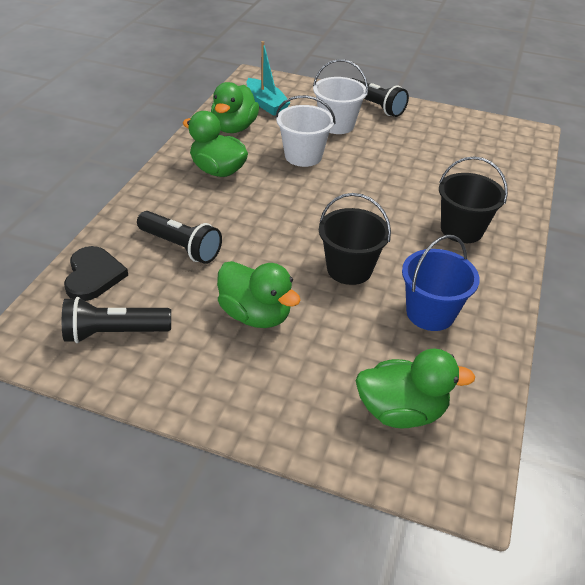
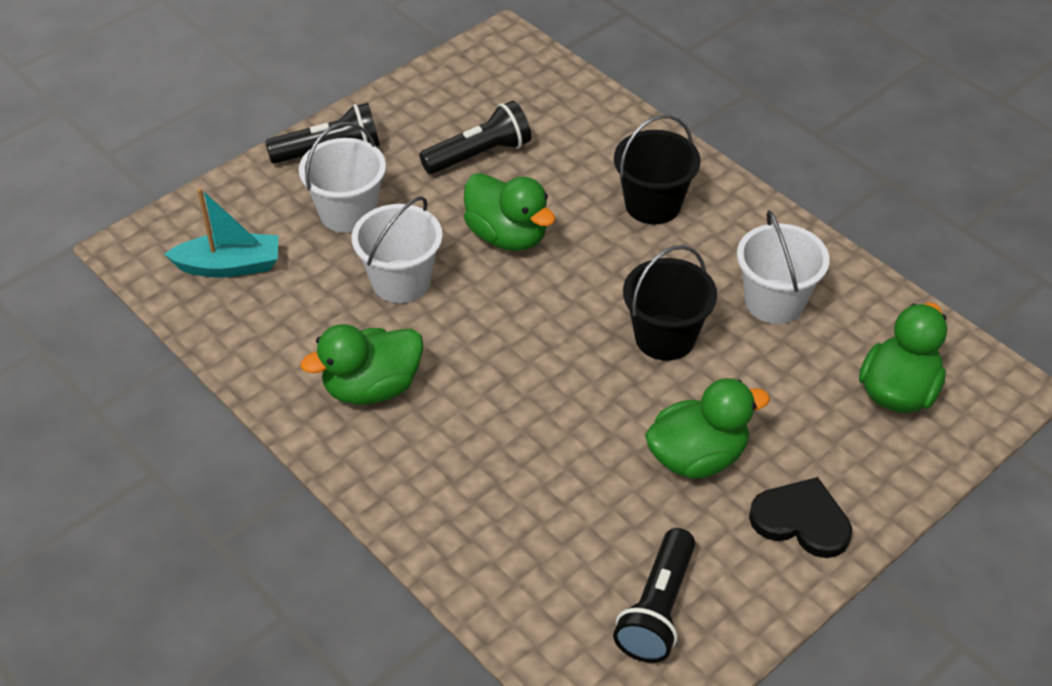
camera: 60 degrees left, 5 degrees up
(93, 276) = (531, 603): black heart -> black heart (801, 520)
(181, 247) = (525, 488): black flashlight -> black flashlight (479, 154)
(234, 128) = (270, 328): green duck -> green duck (507, 236)
(430, 313) = (774, 301): blue bucket -> white bucket

